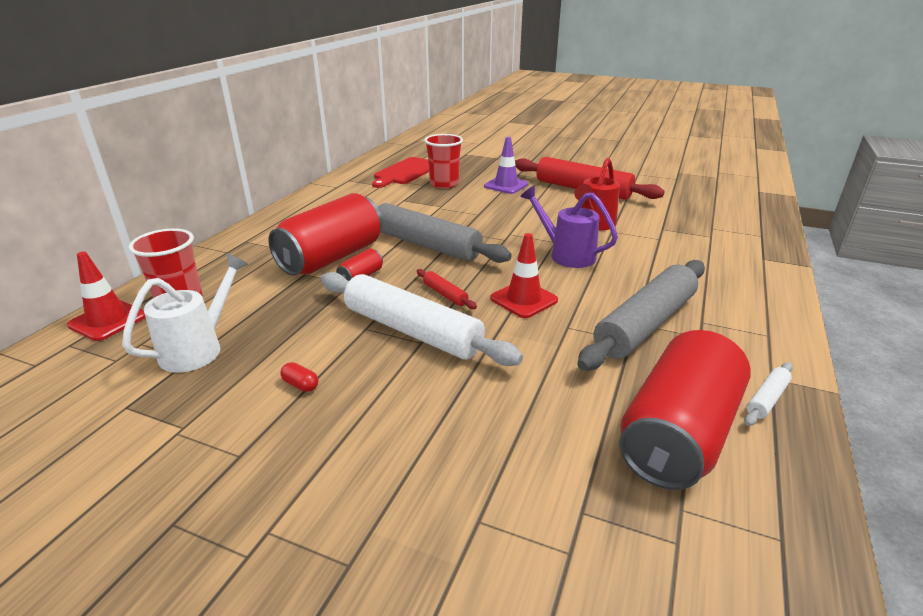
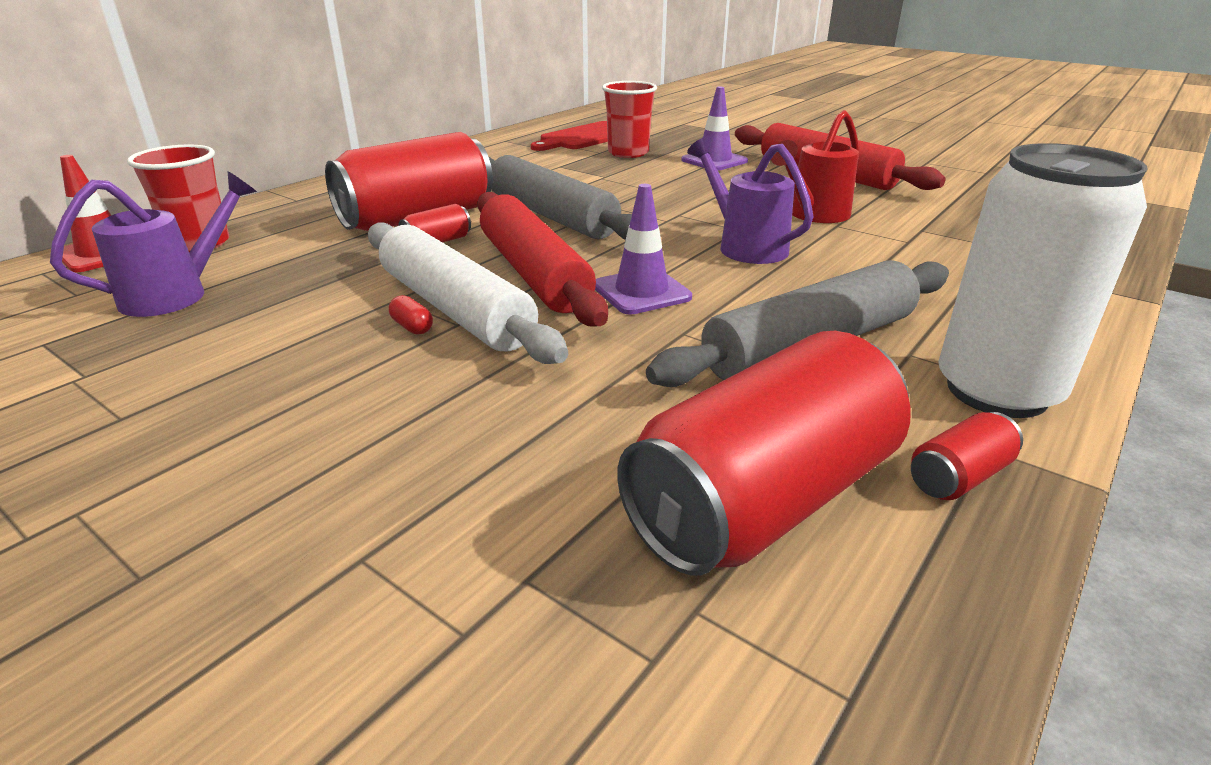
camera: 15 degrees right, 0 degrees up
(198, 349) = (176, 294): white watering can -> purple watering can
(300, 385) = (262, 350): red capsule -> red capsule (412, 327)
(445, 294) = (533, 273): red rolling pin -> red rolling pin, size x2.43
(523, 299) = (641, 292): red traffic cone -> purple traffic cone
(759, 340) = (996, 391): none -> white can
(767, 399) = (959, 477): white rolling pin -> red can

